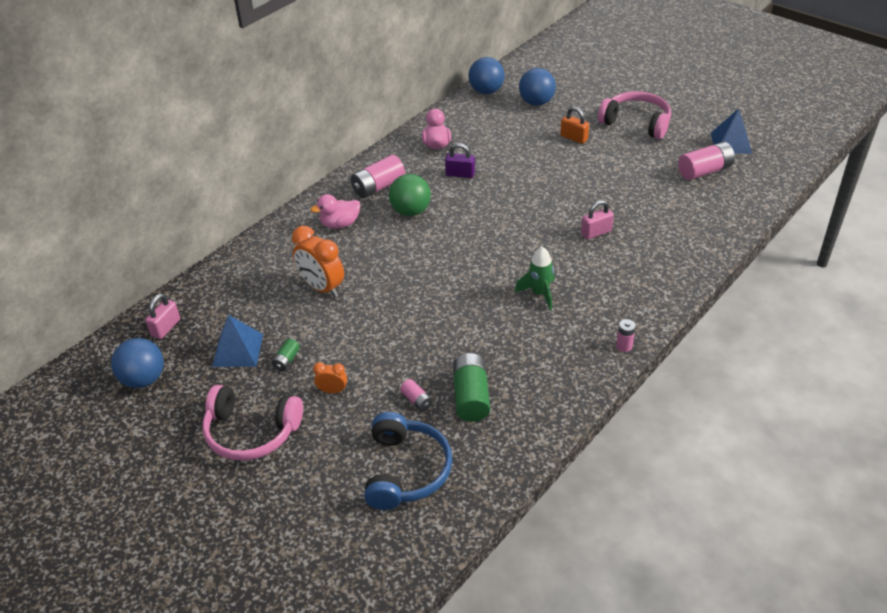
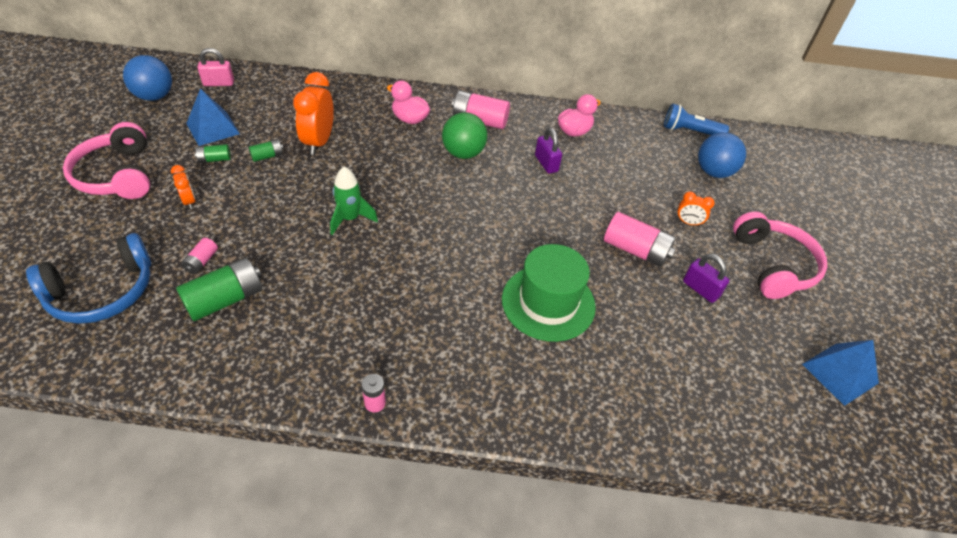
camera: 50 degrees right, 5 degrees up
(313, 325) = (267, 156): none -> green battery
(486, 91) = (690, 131): blue ball -> blue flashlight
(539, 293) = (412, 293): green rocket -> green rocket (350, 219)
(573, 138) = (688, 223): orange padlock -> orange clock
(596, 232) = (548, 302): pink padlock -> green hat
(633, 162) = (700, 289): none -> purple padlock
(704, 171) = (755, 365): pink battery -> pink battery (635, 250)

